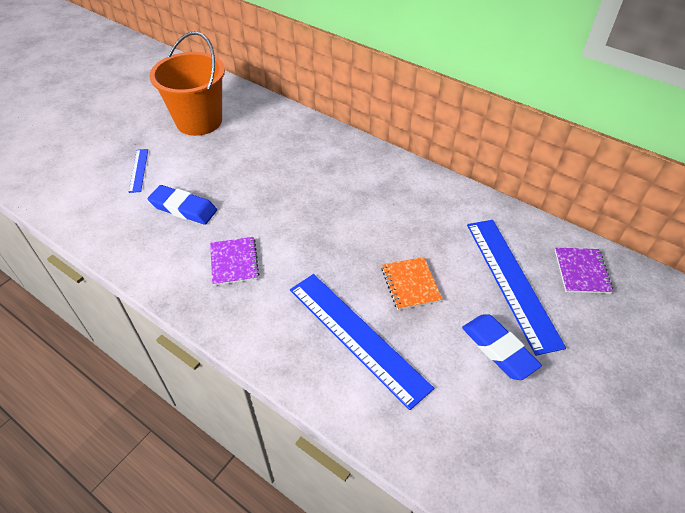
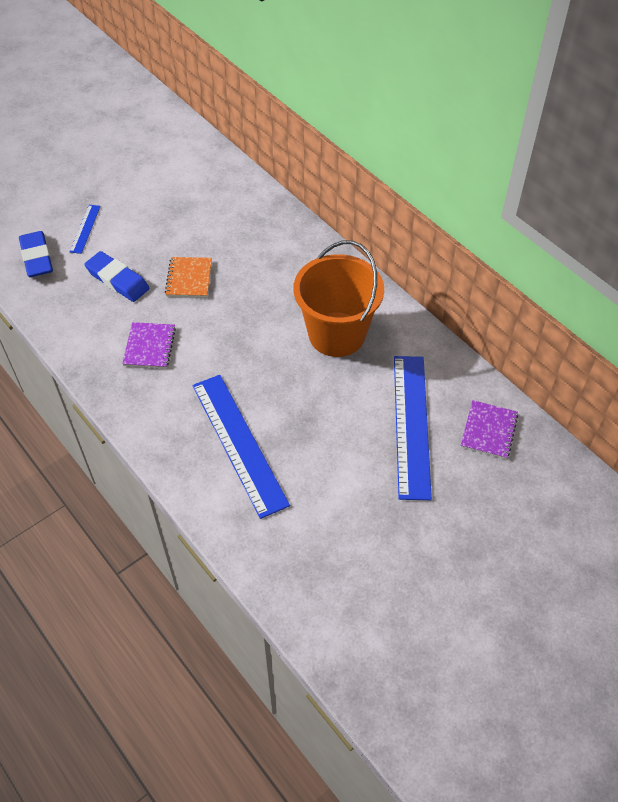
camera: 15 degrees right, 5 degrees up
(199, 121) = (161, 182): orange bucket -> orange bucket (336, 334)
(410, 284) = (310, 405): orange notebook -> orange notebook (189, 278)
(498, 349) = (366, 485): blue eraser -> blue eraser (37, 258)

